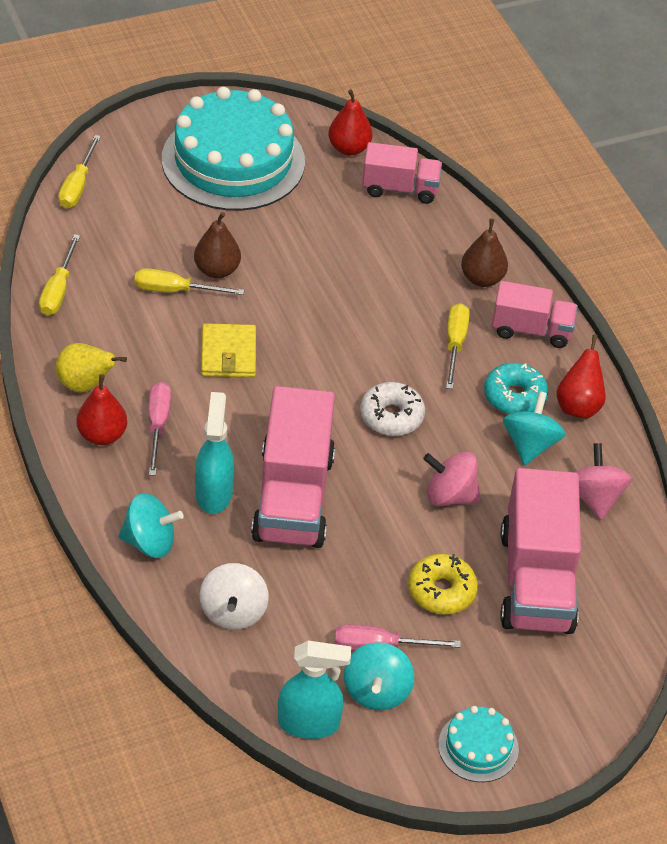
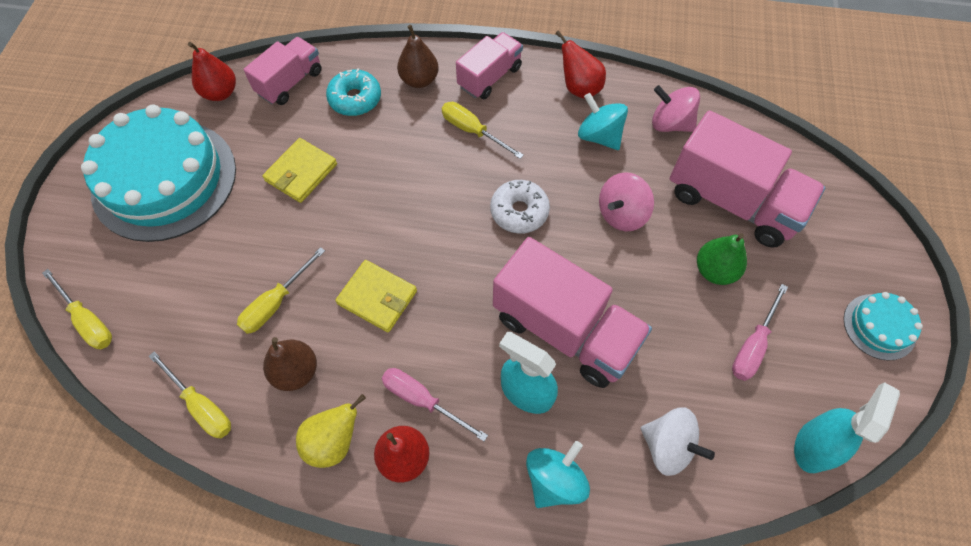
camera: 55 degrees left, 15 degrees up
(217, 270) = (277, 257): brown pear -> brown pear (296, 371)
(310, 244) = (301, 172): none -> yellow wallet
(376, 691) = (798, 373): turquoise spinning top -> none
(441, 591) = (714, 270): yellow donut -> green pear
(514, 396) = (547, 121): turquoise donut -> turquoise donut (355, 99)

